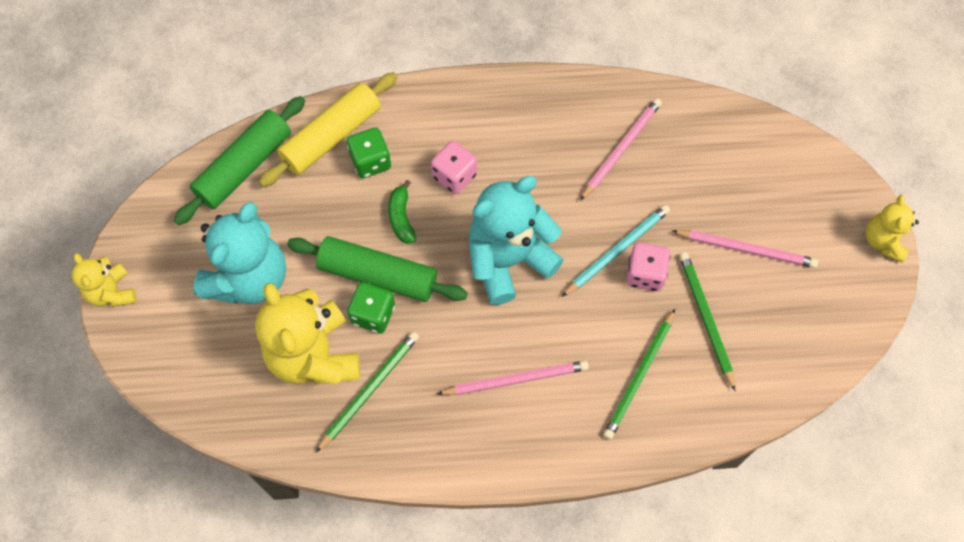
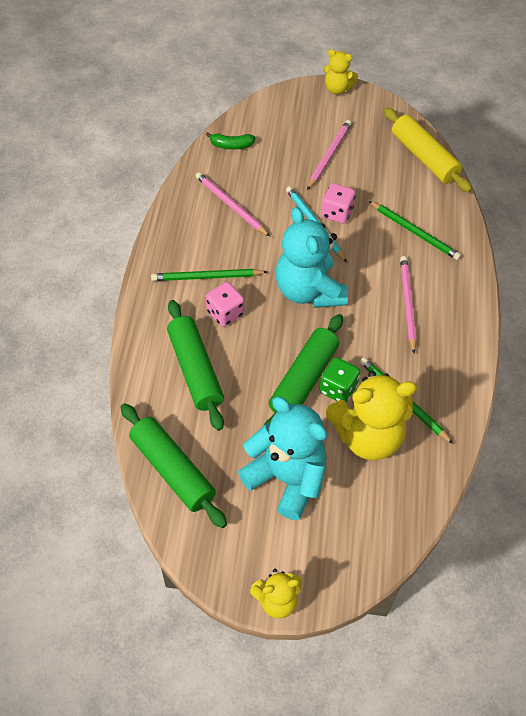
camera: 80 degrees left, 10 degrees down
(331, 136) = (162, 396): yellow rolling pin -> yellow rolling pin (424, 157)
(370, 161) = (195, 370): green dice -> green rolling pin
(401, 218) = (254, 356): green banana -> green banana (231, 145)
(705, 319) = (377, 188): green pencil -> green pencil (207, 277)

